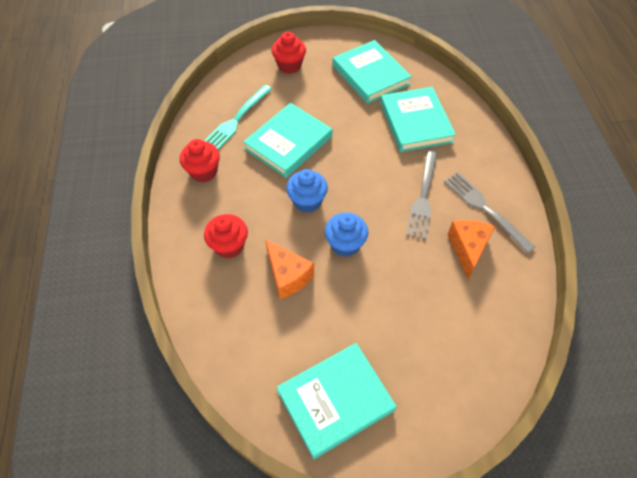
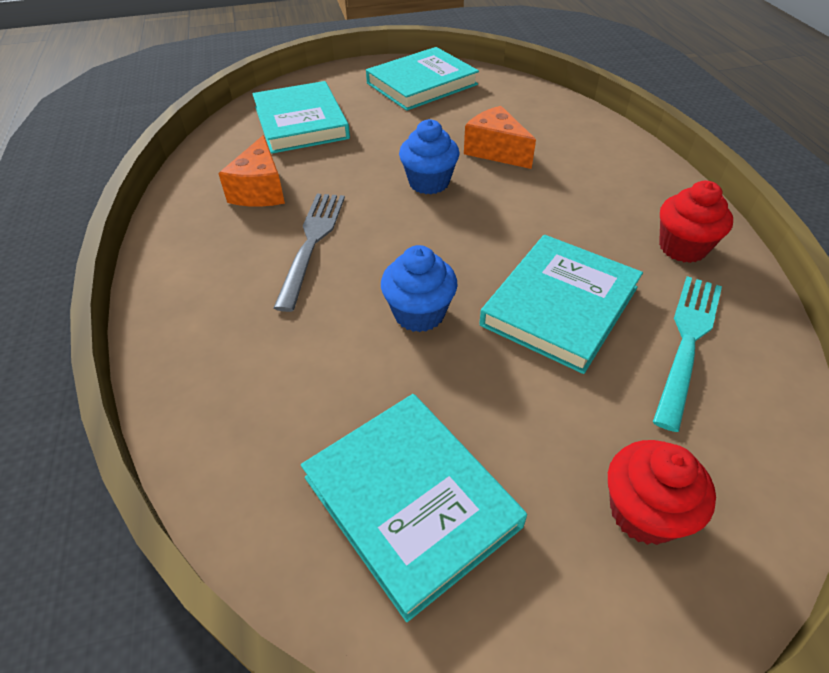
camera: 175 degrees right, 10 degrees down
(229, 246) = (584, 170): red cupcake -> none
(307, 201) = (495, 223): blue cupcake -> blue cupcake (419, 313)
(415, 122) = (305, 371): turquoise book -> turquoise book (301, 122)
(485, 209) = (217, 235): grey fork -> none

